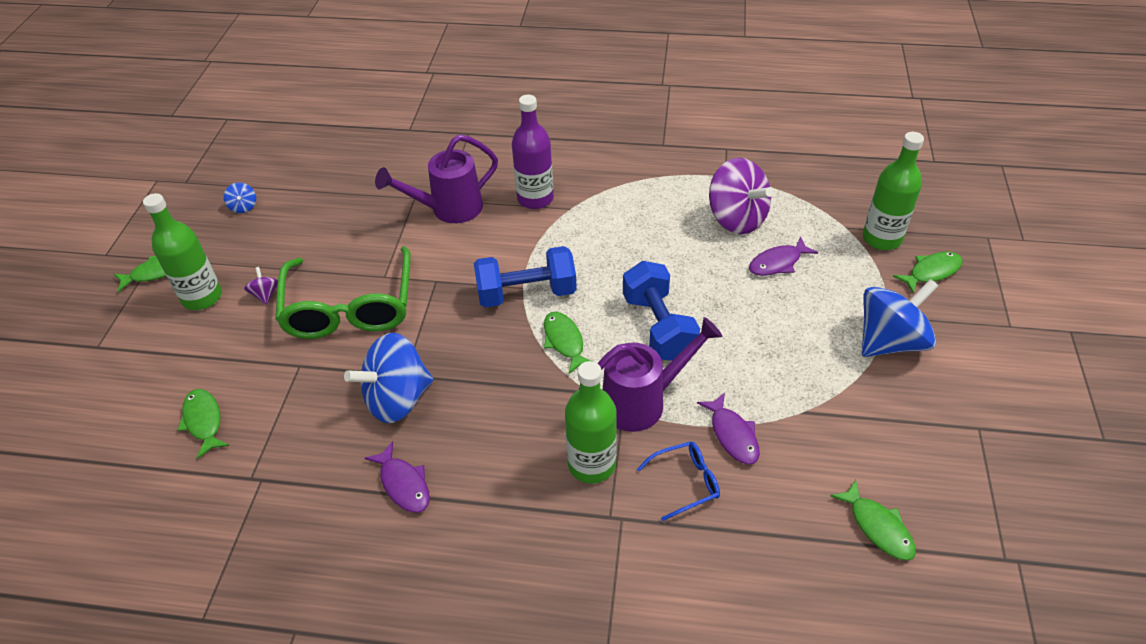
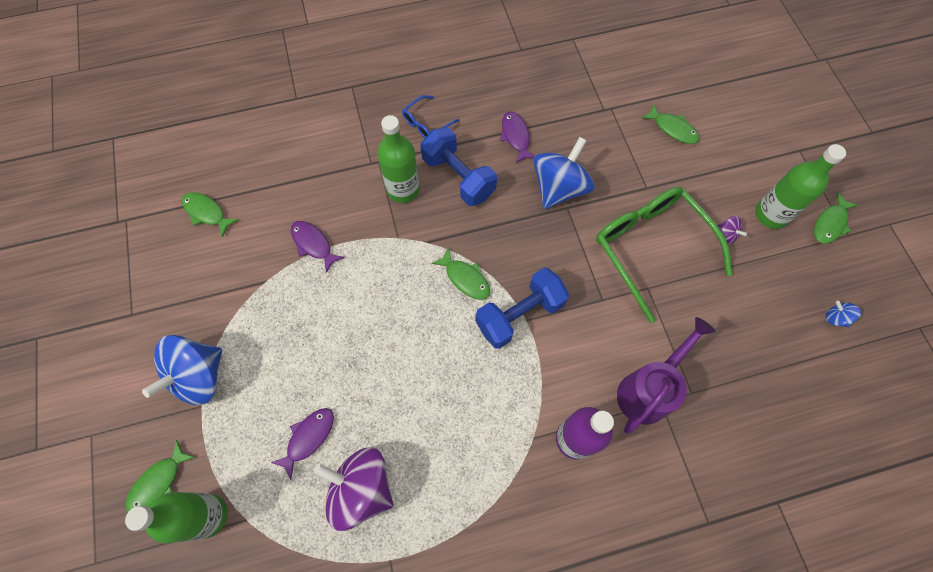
camera: 155 degrees right, 20 degrees up
(403, 484) = (516, 136): purple fish -> purple fish turned 45 degrees clockwise
(642, 402) = (385, 247): purple watering can -> none
(658, 327) = (396, 320): blue dumbbell -> blue dumbbell (458, 177)
(686, 482) = (337, 199): blue glasses -> blue glasses (426, 123)

